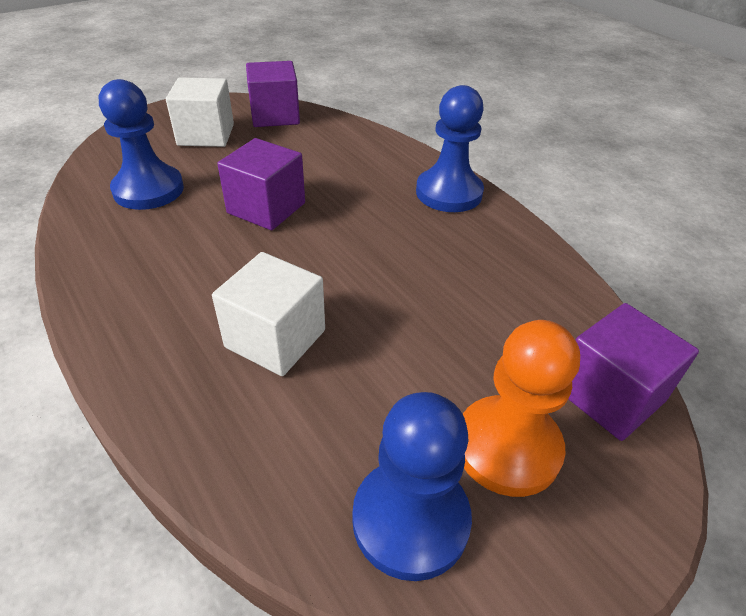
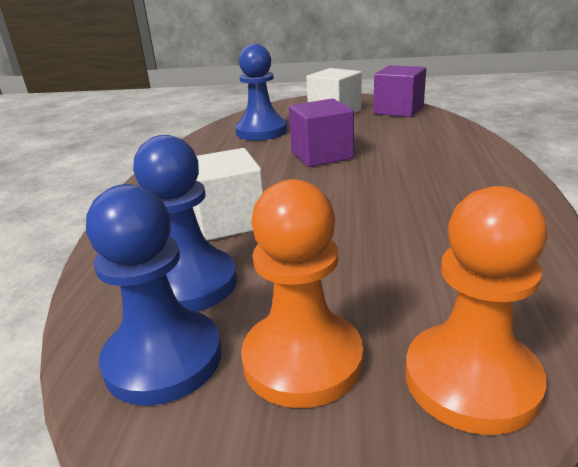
camera: 45 degrees right, 15 degrees down
(449, 193) = (493, 180): blue pawn -> blue pawn (189, 284)
(609, 395) = (471, 380): purple cube -> orange pawn

